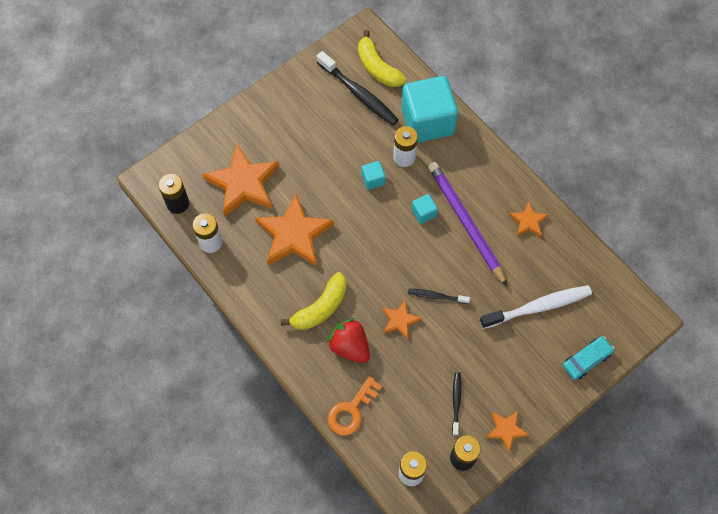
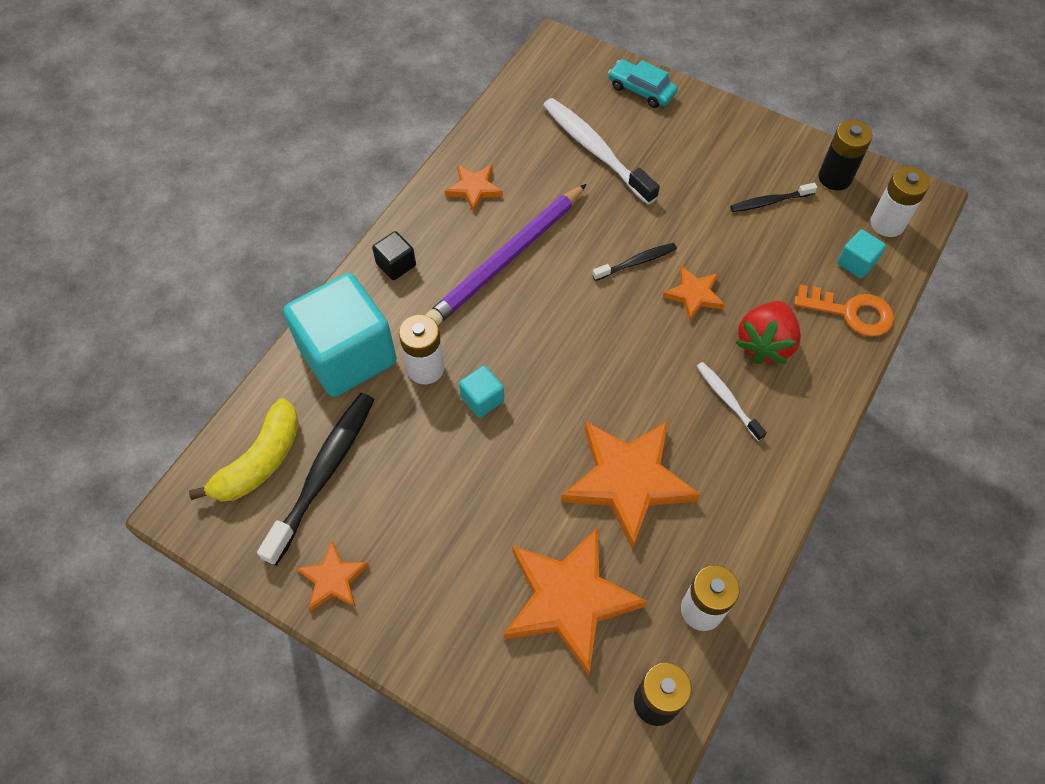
camera: 110 degrees left, 5 degrees down
(321, 308) = (727, 400): yellow banana -> white toothbrush
(423, 213) = (513, 314): turquoise cube -> turquoise cube (856, 263)
(436, 296) = (636, 262): black toothbrush -> black toothbrush turned 105 degrees counterclockwise
(482, 161) = (396, 264): none -> black cube
(506, 430) = (774, 144): orange star -> orange star (333, 579)

